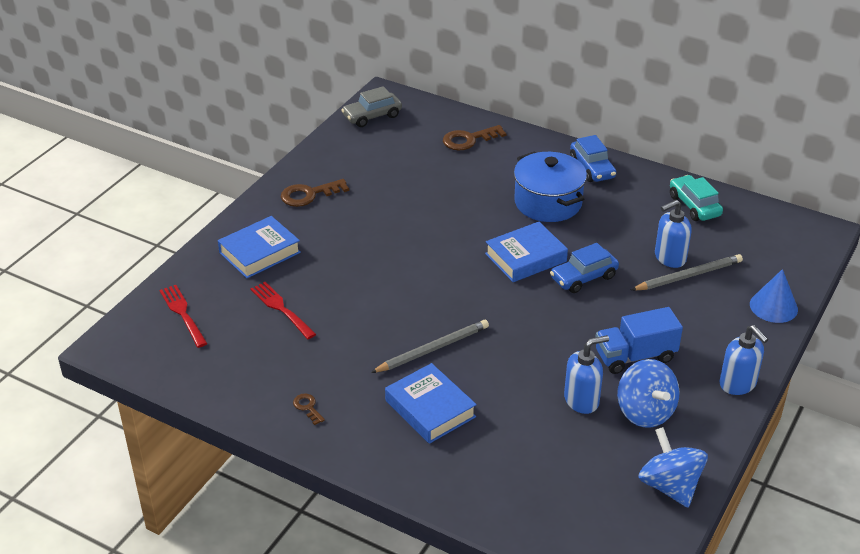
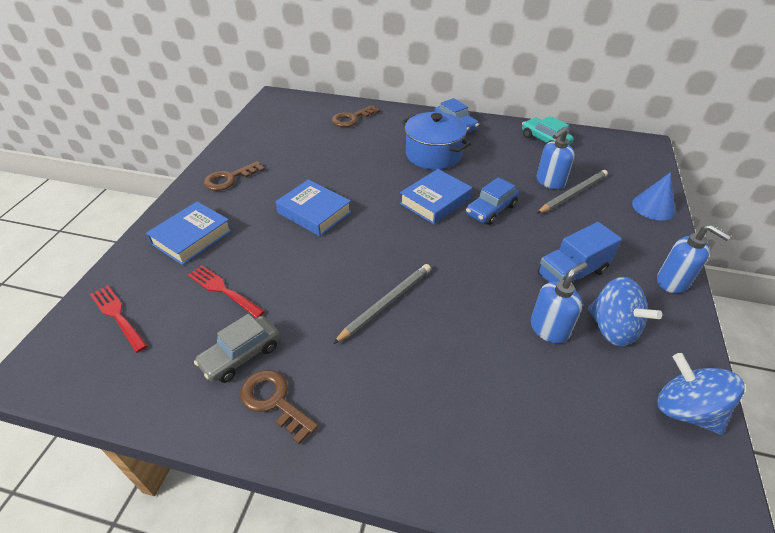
camera: 15 degrees left, 5 degrees up
(307, 407) = (274, 401): brown key -> brown key, size x1.87
(372, 116) = (269, 112): grey car -> grey car (241, 355)
(430, 409) = (407, 372): blue book -> blue book (314, 212)

